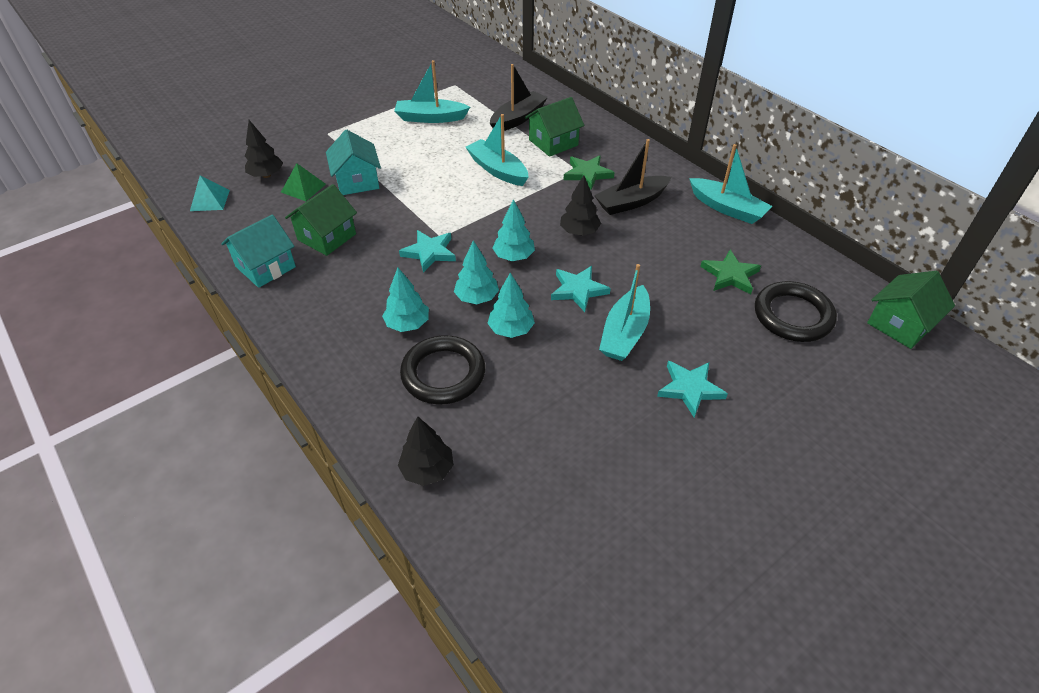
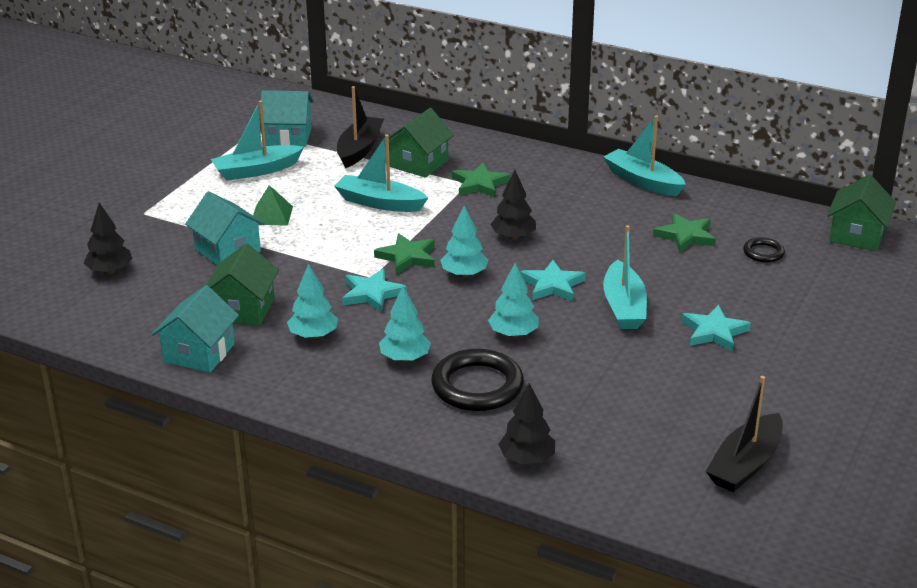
camera: 25 degrees left, 15 degrees down
(210, 200) = (64, 311): turquoise pyramid -> none
(303, 188) = (169, 272): green pyramid -> green pyramid (271, 215)
(475, 95) = (288, 136): none -> turquoise house
(476, 298) = (456, 318): turquoise tree -> turquoise tree (313, 335)
(482, 226) = (407, 257): none -> green star
(631, 202) = (545, 198): black boat -> black boat (745, 464)
(727, 208) = (643, 181): turquoise boat -> turquoise boat turned 150 degrees counterclockwise
(793, 315) = (763, 253): black ring -> black ring, size x0.51

